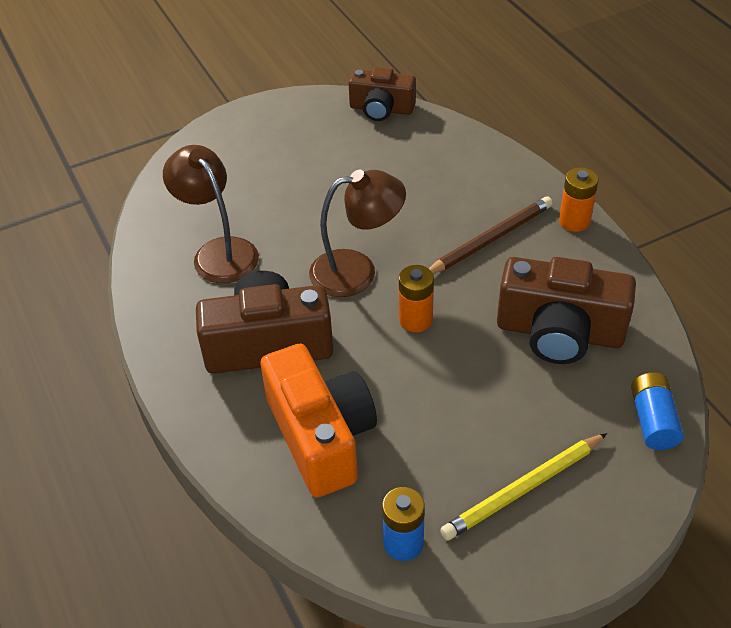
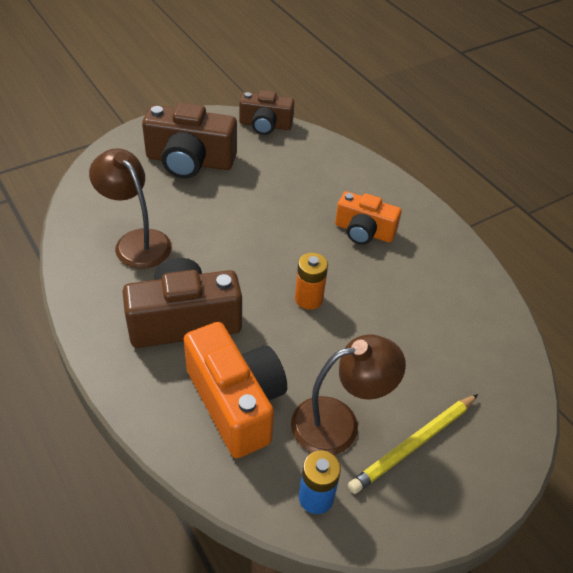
camera: 10 degrees left, 0 degrees up
(357, 271) = (256, 258): brown lamp -> brown lamp (339, 422)
(490, 239) = (364, 231): brown pencil -> orange camera
(559, 332) = (428, 308): brown camera -> brown camera (190, 161)
(574, 221) = (429, 217): orange battery -> none
(653, 420) = (512, 382): blue battery -> none

